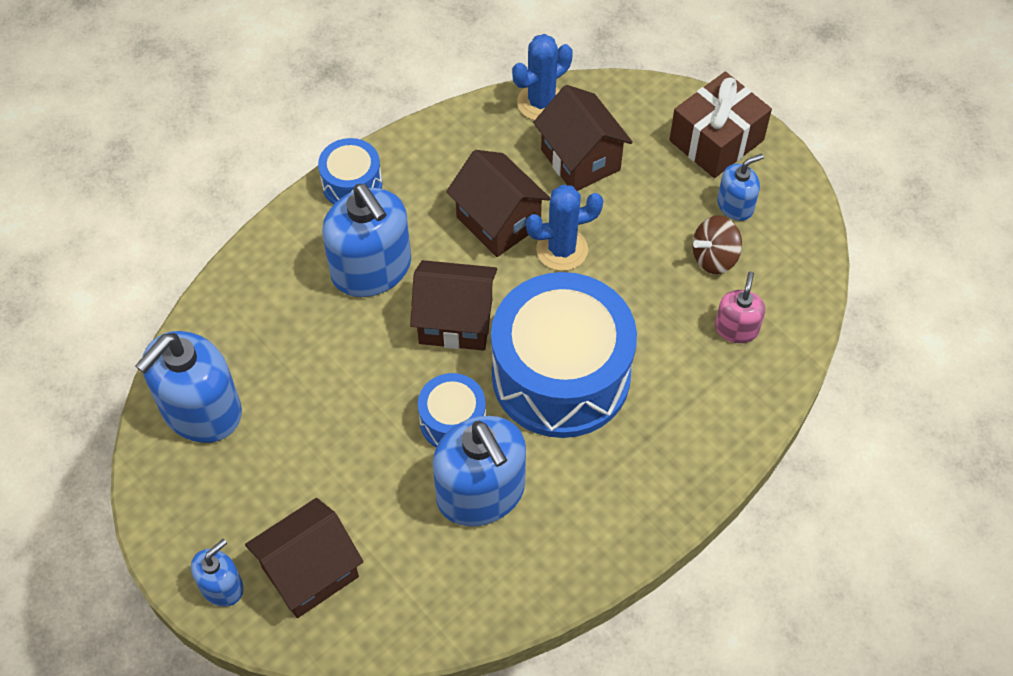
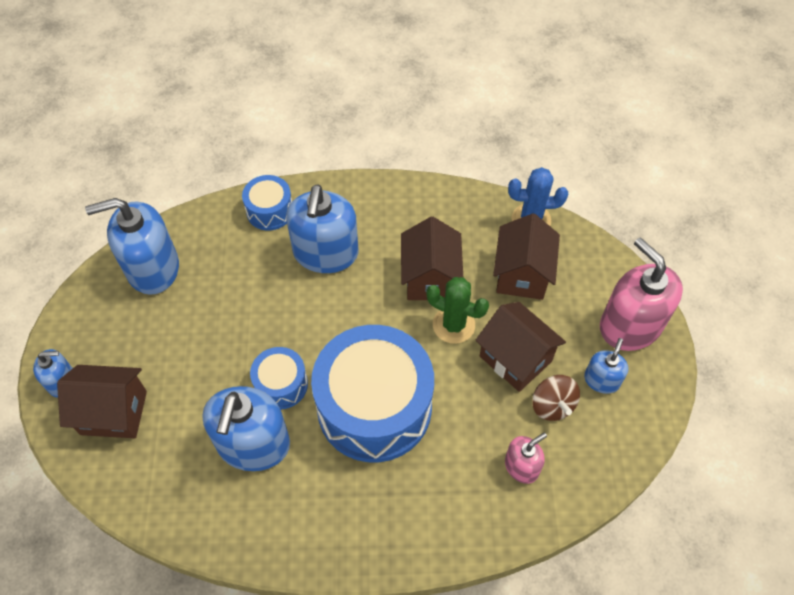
camera: 40 degrees right, 0 degrees up
(352, 184) = (364, 193): blue drum -> blue drum (270, 211)
(455, 321) = (343, 322): brown house -> brown house (515, 358)
(562, 249) = (453, 325): blue cactus -> green cactus
(714, 257) = (552, 405): brown spinning top -> brown spinning top turned 120 degrees counterclockwise
(716, 140) = (630, 326): brown gift -> pink soap dispenser
(735, 205) = (601, 380): blue soap dispenser -> blue soap dispenser turned 75 degrees counterclockwise

